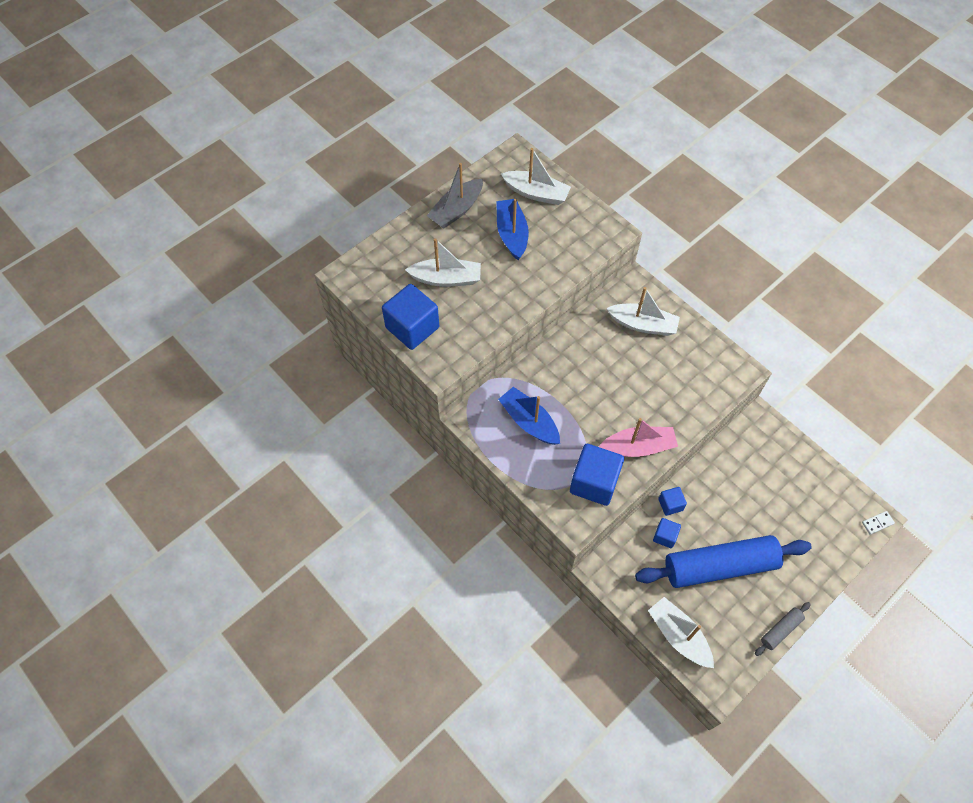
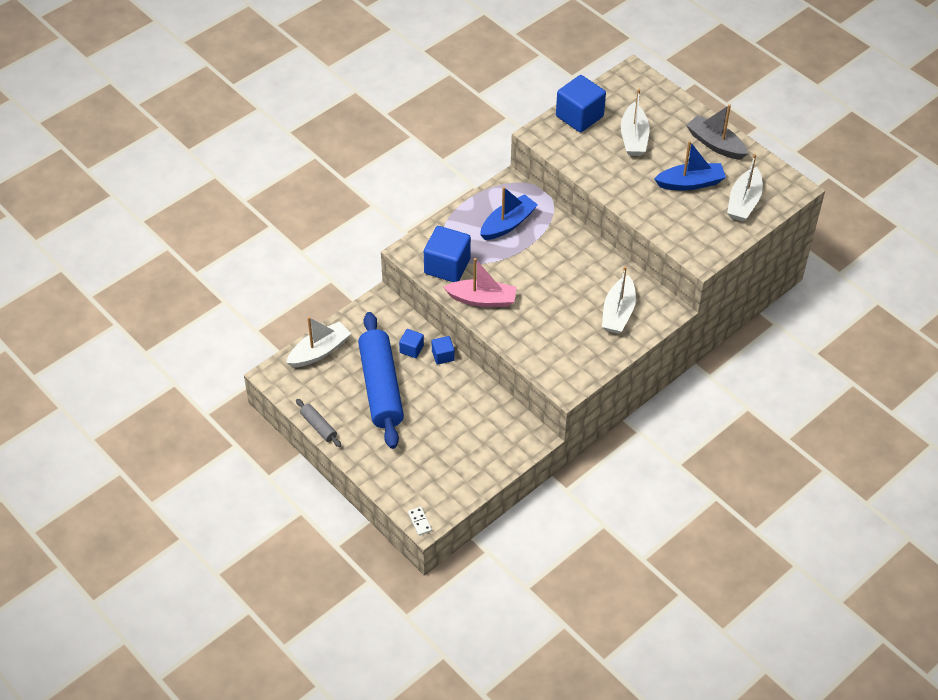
camera: 90 degrees right, 10 degrees down
(638, 447) = (482, 299): pink boat -> pink boat turned 75 degrees counterclockwise

